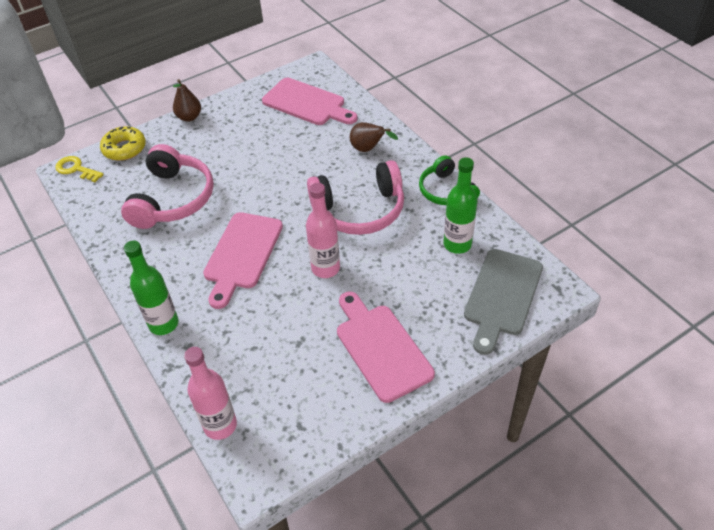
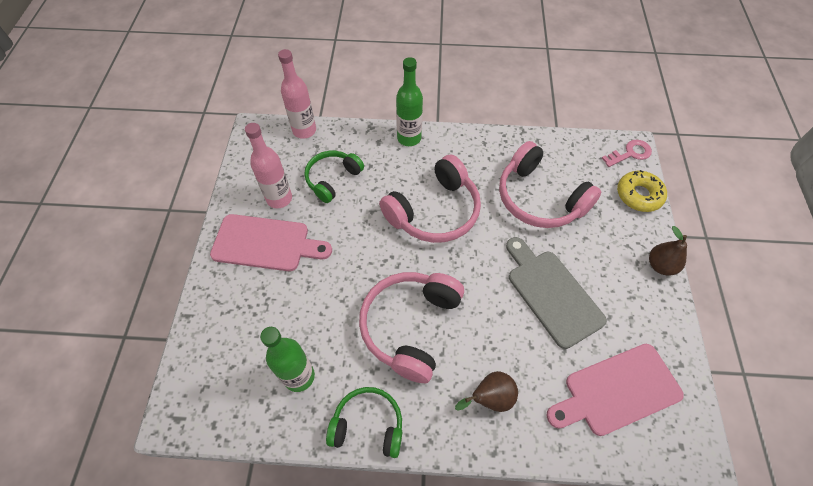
camera: 125 degrees right, 10 degrees up
(76, 169) = (630, 153): yellow key -> pink key
(242, 254) = (434, 211): pink cutting board -> pink headphones
(266, 350) = (332, 179): none -> green headphones
(325, 268) = (369, 257): pink bottle -> pink bottle (279, 198)
(501, 296) = (218, 364): grey cutting board -> grey cutting board (552, 293)

